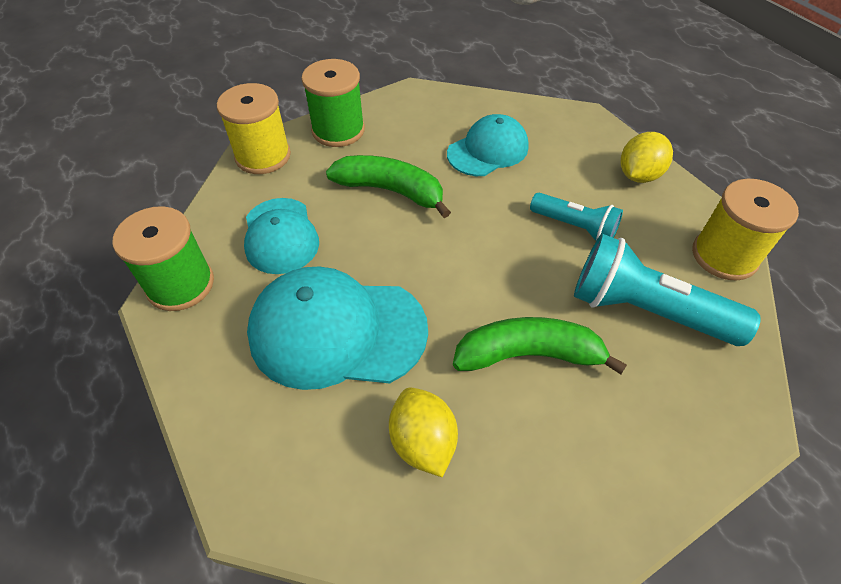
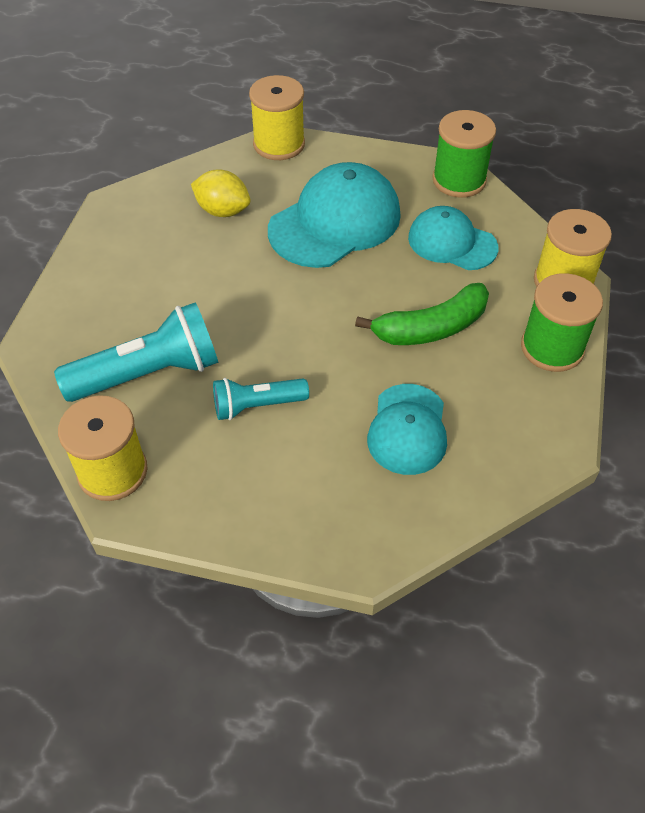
camera: 135 degrees right, 0 degrees up
(253, 496) = (279, 144): none -> yellow spool
(528, 355) = (206, 289): green banana -> none
(638, 175) = (247, 511): yellow lemon -> none

